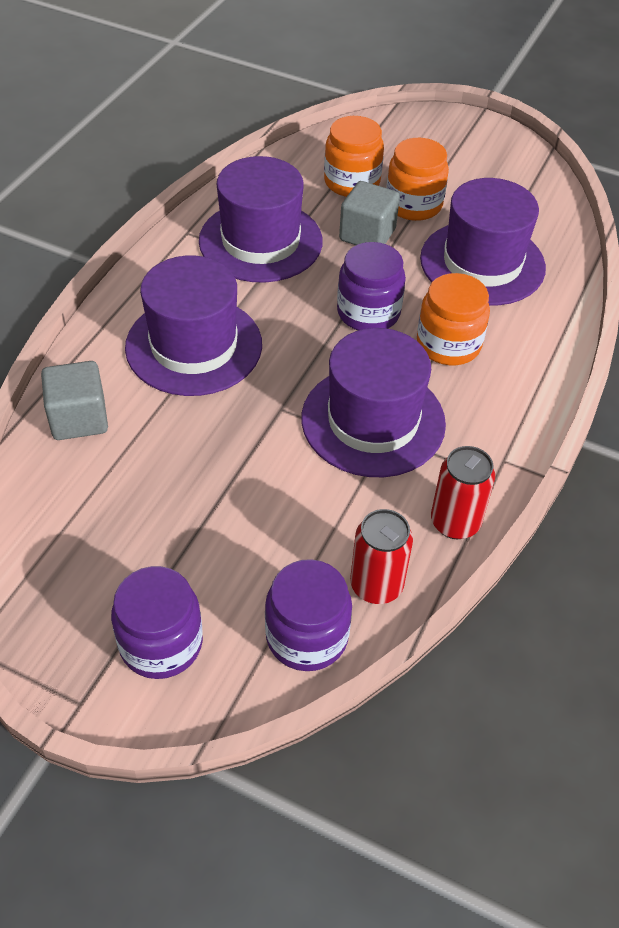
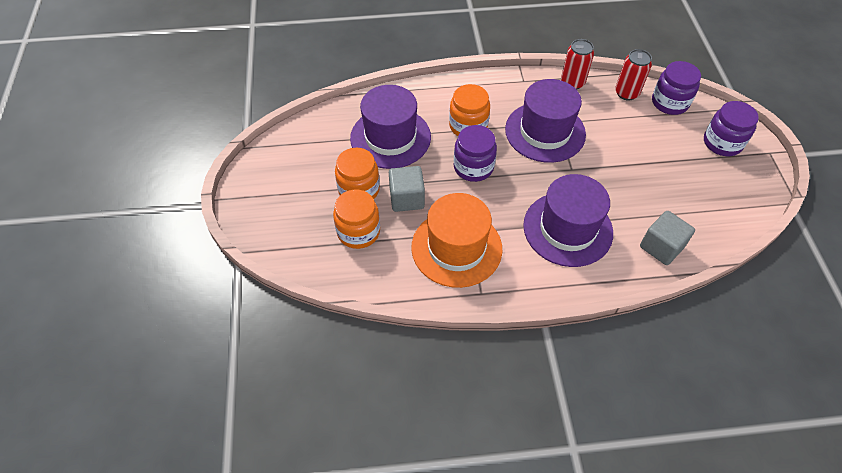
camera: 120 degrees left, 5 degrees up
(260, 241) = (456, 248): purple hat -> orange hat

